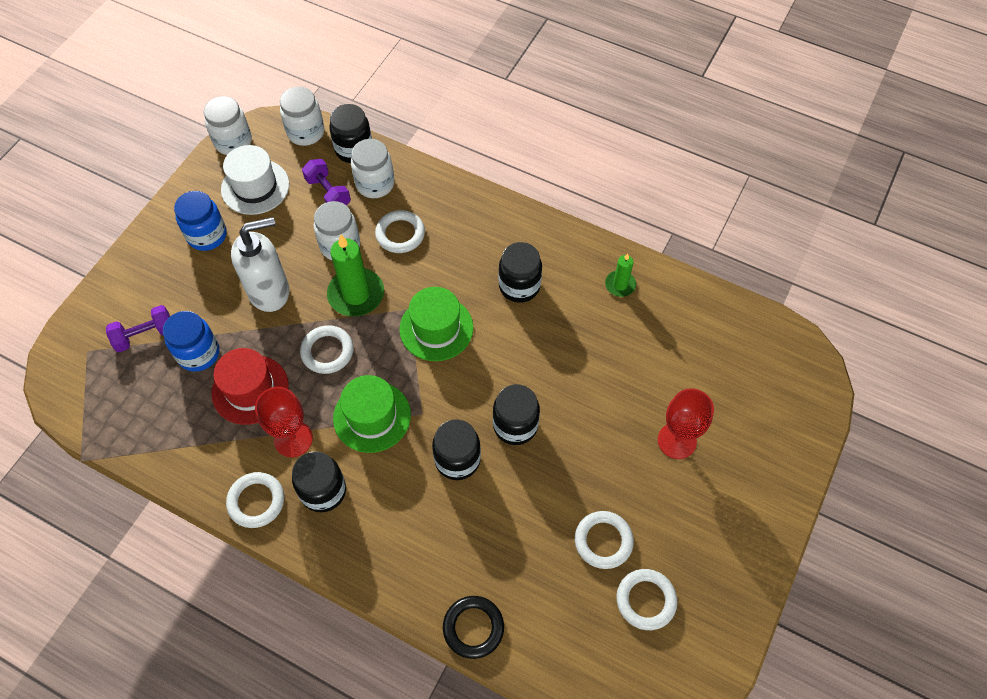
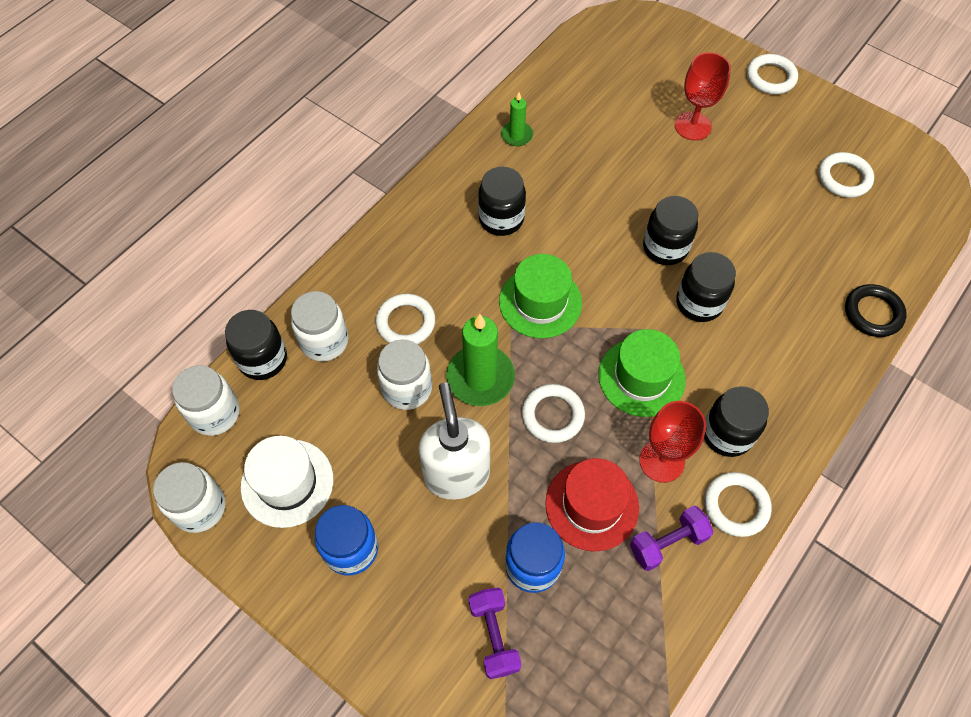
camera: 80 degrees left, 0 degrees up
(328, 193) = (322, 395): purple dumbbell -> purple dumbbell (667, 543)
(603, 541) = (788, 198): white ring -> white ring (770, 77)

